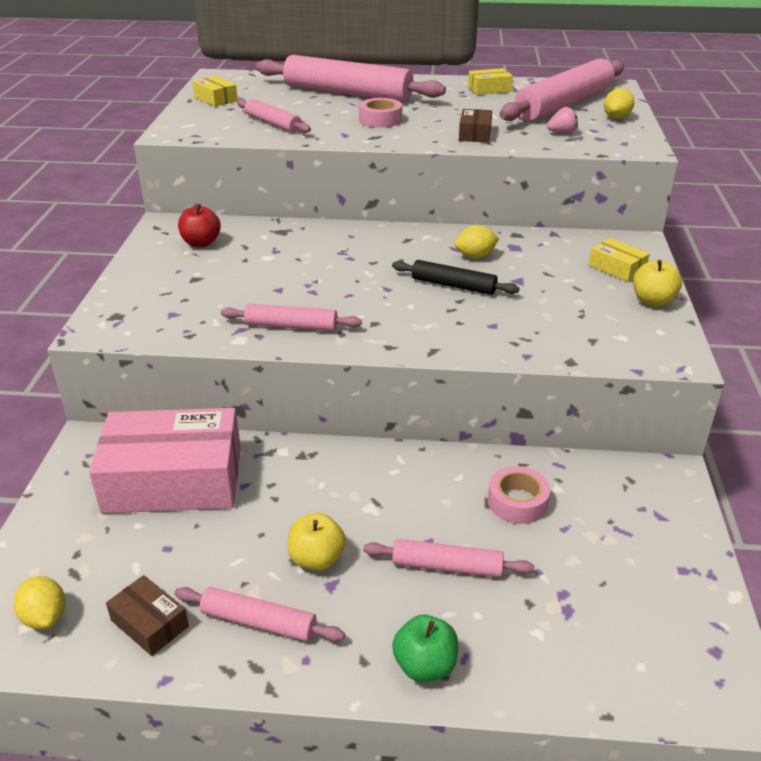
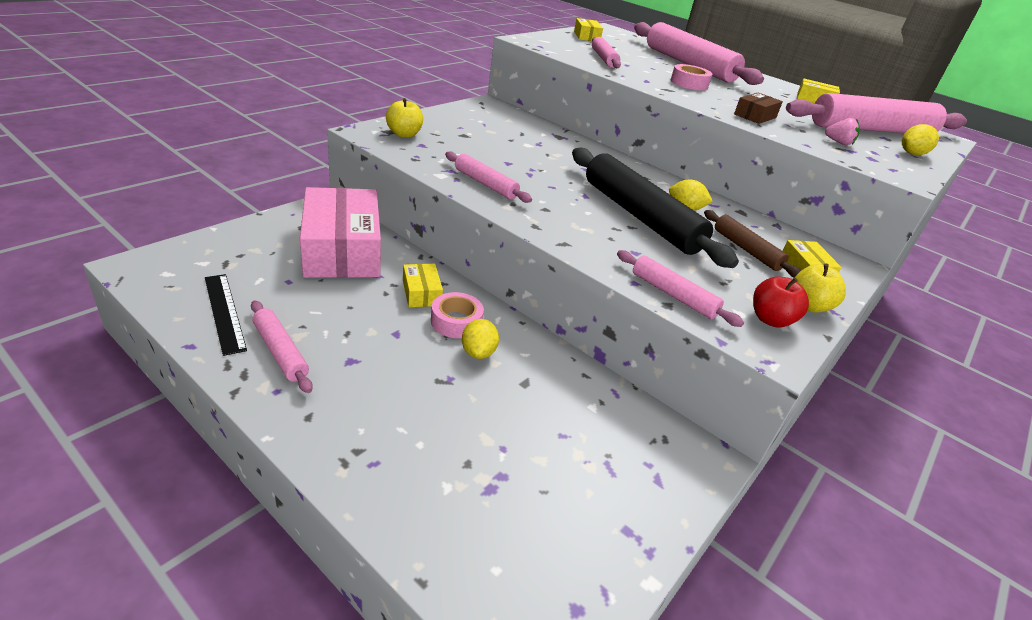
camera: 30 degrees right, 0 degrees up
(45, 617) = (181, 275): yellow lemon -> yellow lemon (478, 352)
(149, 623) = (224, 312): brown box -> black ruler
(173, 479) = (342, 249): pink box -> pink box turned 45 degrees clockwise
(201, 243) = (496, 120): red apple -> red apple (770, 320)
(306, 476) = (421, 293): none -> yellow box
(317, 559) = (363, 341): yellow apple -> yellow apple (404, 134)
(425, 665) = (341, 448): green apple -> none
(447, 566) = (441, 401): pink rolling pin -> pink rolling pin (673, 295)
(453, 285) = (640, 216): black rolling pin -> black rolling pin, size x1.96
(517, 502) = (548, 395): pink tape -> pink tape (456, 321)
(561, 272) = (746, 250): none -> brown rolling pin

